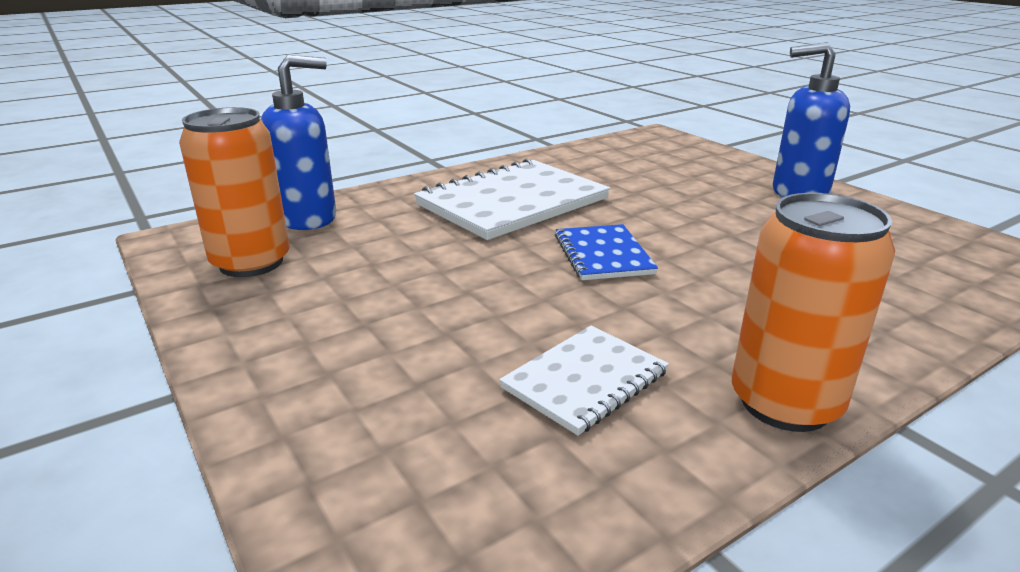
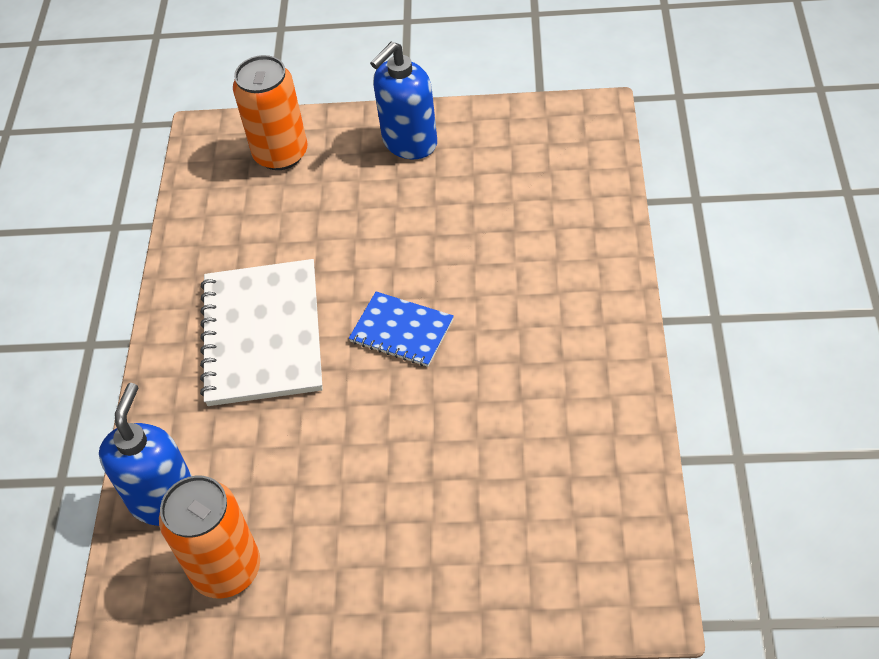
camera: 50 degrees left, 25 degrees up
(585, 380) = (536, 433): white notebook -> none
(785, 403) = (618, 356): orange can -> orange can (281, 154)

